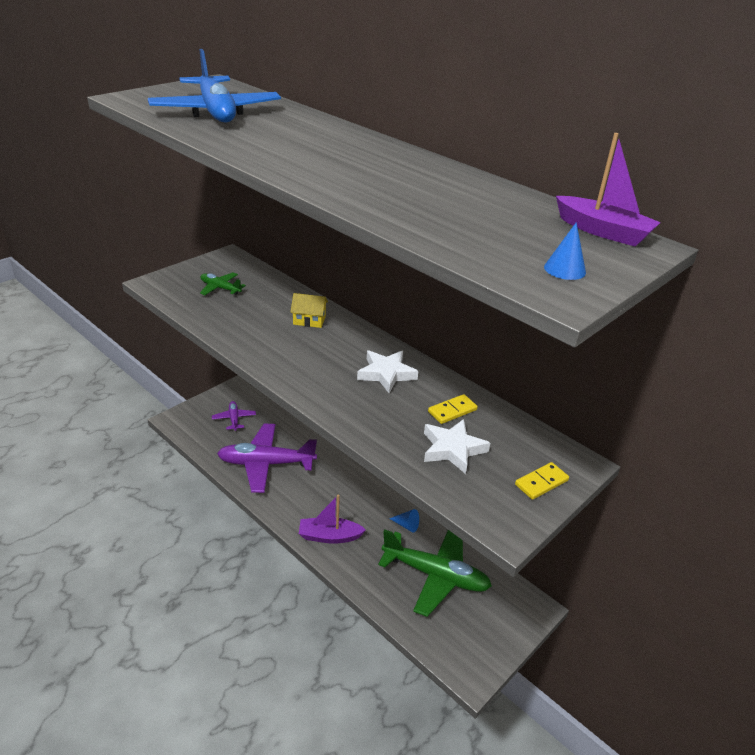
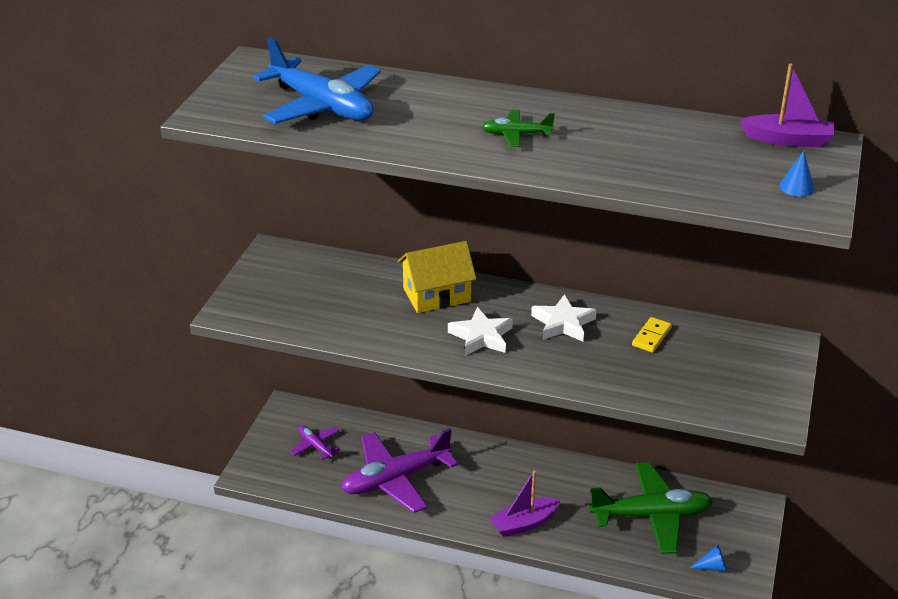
camera: 25 degrees left, 0 degrees up
(220, 288) = (307, 292): green plane -> green plane (516, 135)
(309, 320) = (437, 295): yellow house -> yellow house, size x1.71
(406, 525) = (589, 481): blue cone -> blue cone (712, 567)
(453, 449) = (681, 371): white star -> white star (481, 336)
(541, 482) = (773, 371): yellow domino -> none

